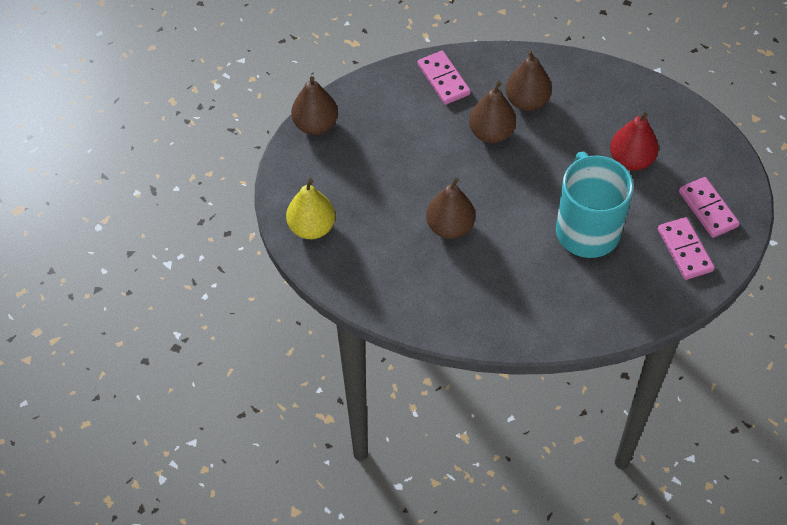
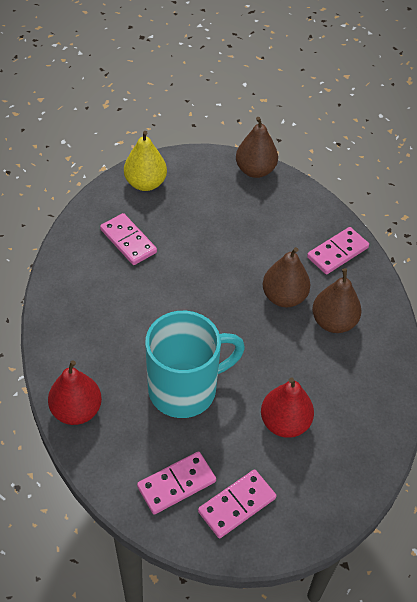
camera: 75 degrees right, 5 degrees down
(394, 253) = (128, 241): none -> pink domino
(450, 227) = (165, 277): brown pear -> none
(600, 320) = (76, 410): none -> red pear

